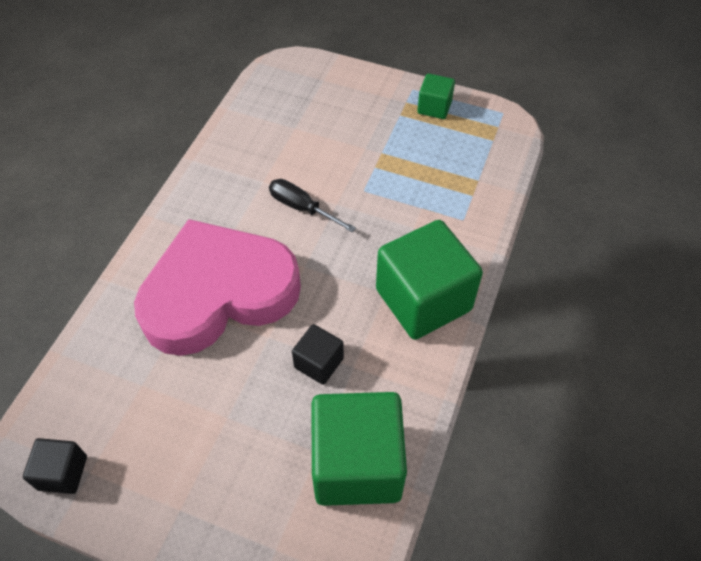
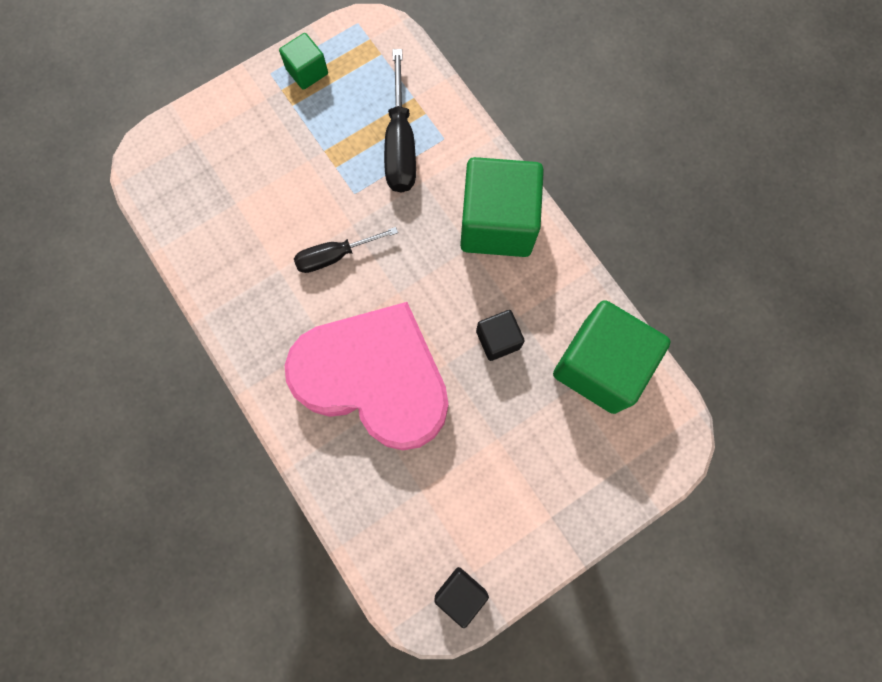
camera: 55 degrees left, 20 degrees up
(218, 293) = (374, 379): pink heart -> pink heart turned 105 degrees clockwise
(431, 194) = (400, 143): none -> black screwdriver

